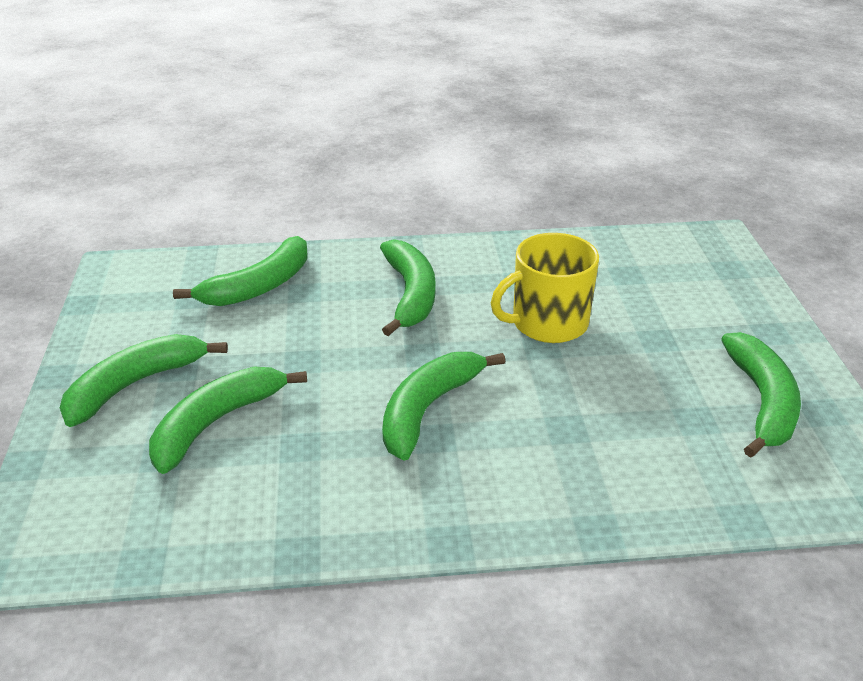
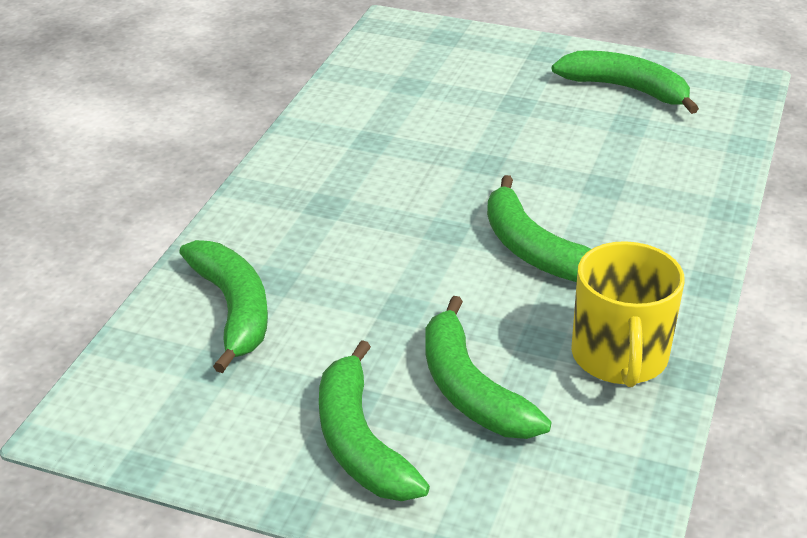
camera: 65 degrees left, 0 degrees up
(410, 294) = (340, 211): green banana -> none
(548, 323) = (452, 148): yellow mug -> yellow mug (620, 357)

